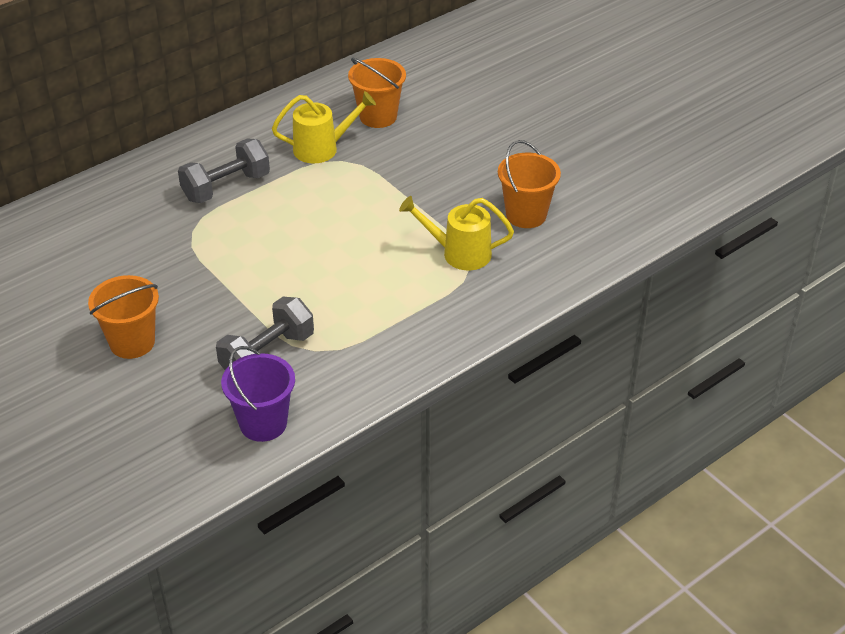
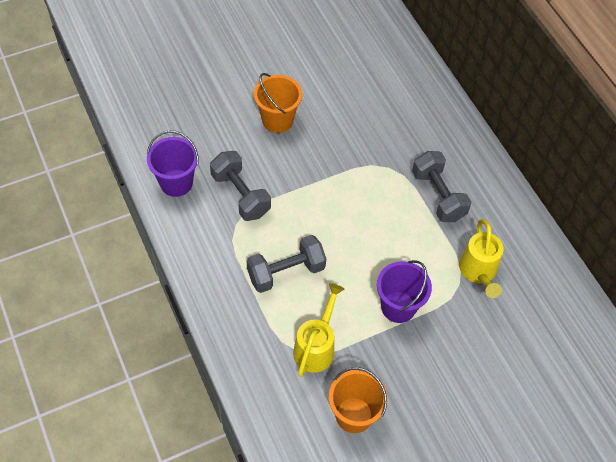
camera: 100 degrees right, 15 degrees up
(371, 293) = (286, 272): none -> grey dumbbell
(378, 116) = (520, 325): orange bucket -> none
(386, 200) = (398, 307): none -> purple bucket

